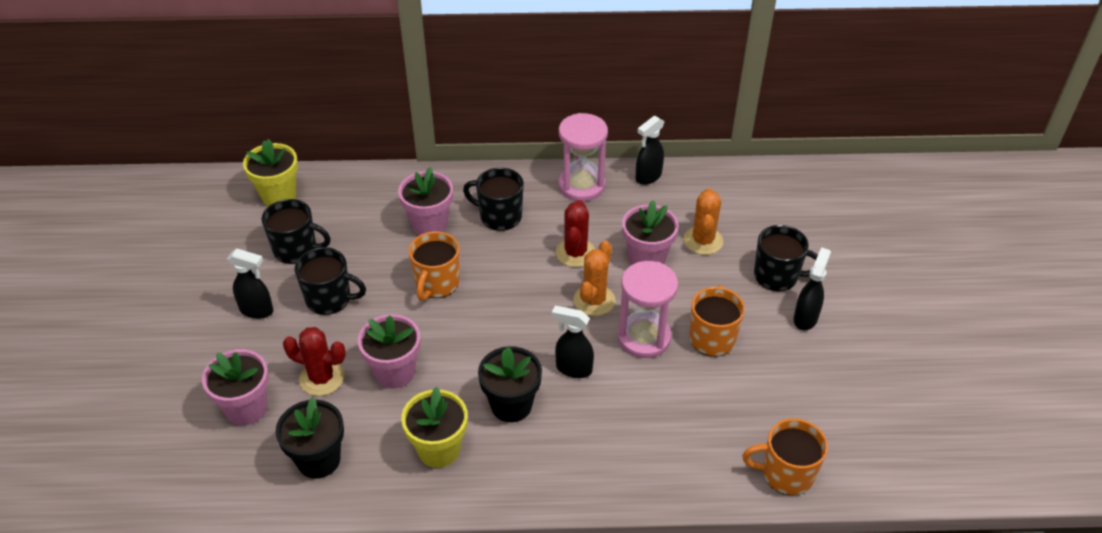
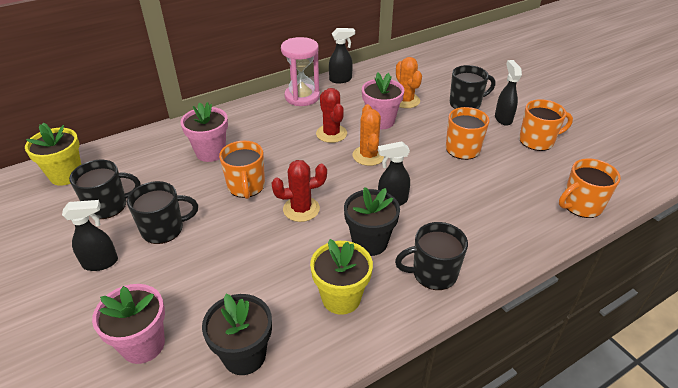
camera: 30 degrees left, 5 degrees down
(322, 378) = (199, 289): red cactus -> red cactus (301, 209)
(395, 372) = (260, 258): pink flower pot -> none
(499, 216) = (259, 131): black mug -> black mug (433, 273)
(644, 337) = (420, 164): pink hourglass -> none
(648, 177) = (341, 79): black spray bottle -> black spray bottle turned 120 degrees counterclockwise
(819, 368) = (537, 141): none -> orange mug

